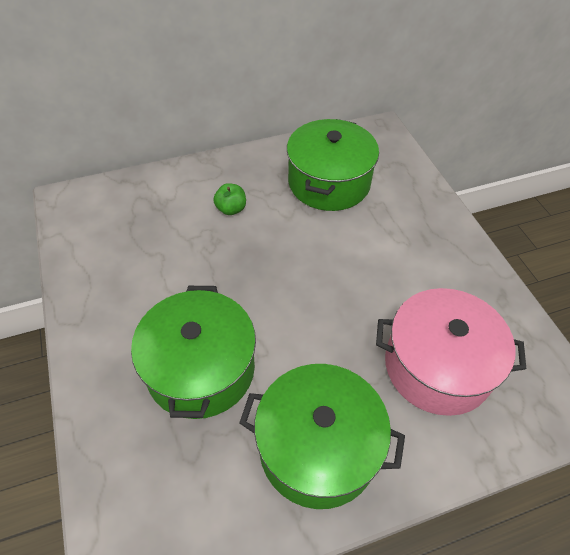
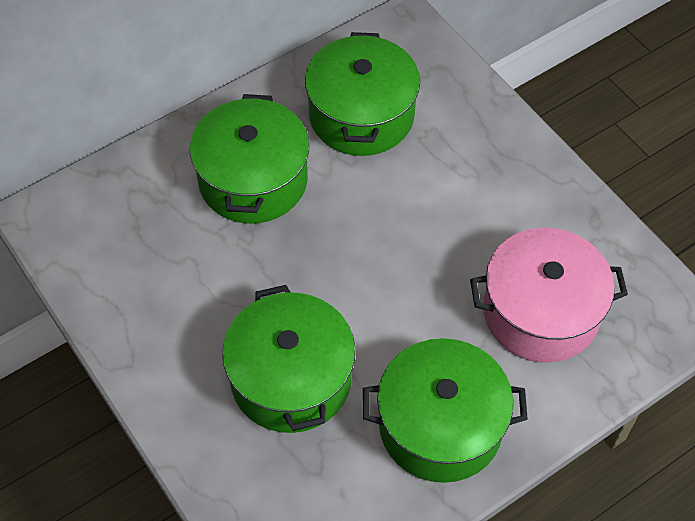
camera: 15 degrees left, 5 degrees up
(231, 209) = (253, 180): green apple -> green pot

